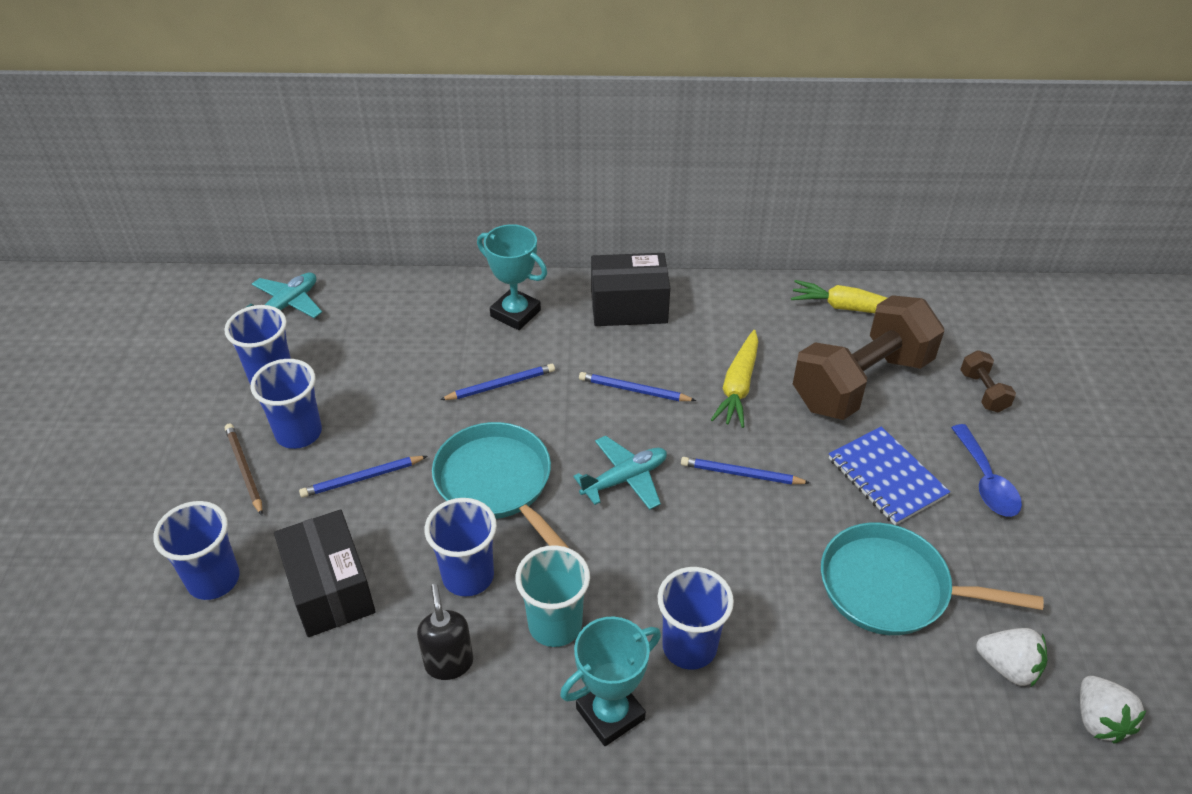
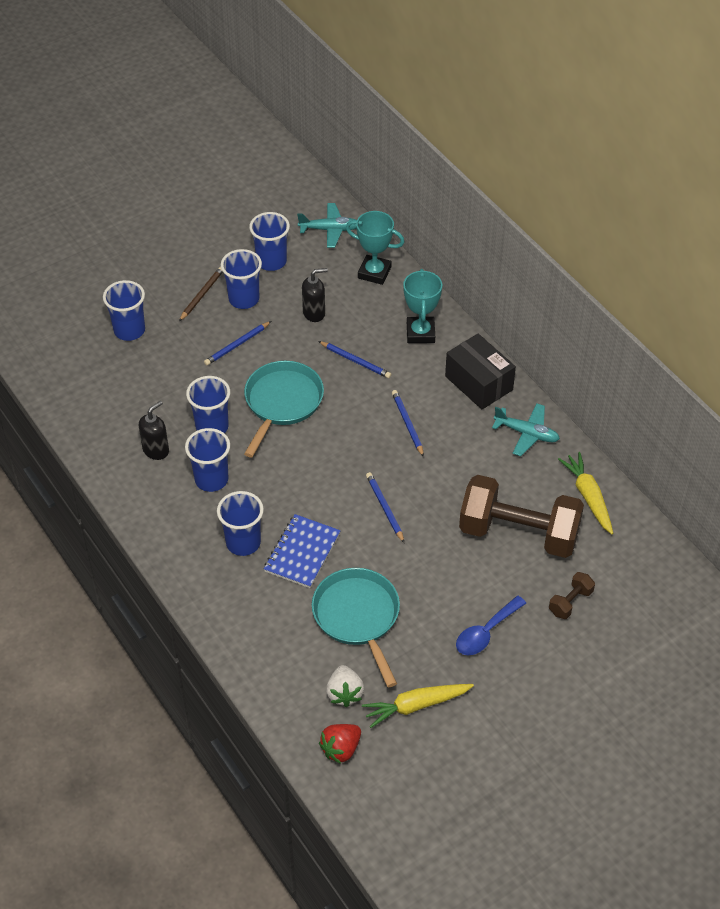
camera: 55 degrees right, 5 degrees up
(330, 588) = (160, 377): black box -> none
(362, 478) = (237, 345): blue pencil -> blue pencil turned 75 degrees counterclockwise
(392, 382) = (314, 313): none -> black soap dispenser
(555, 625) = (211, 479): turquoise cup -> blue cup
(610, 714) = (177, 530): turquoise trophy -> turquoise trophy (374, 273)
(624, 479) = (334, 456): turquoise plane -> turquoise plane (526, 433)
(738, 386) = (457, 472): yellow carrot -> yellow carrot (416, 706)
(886, 477) = (444, 580): blue notebook -> blue notebook (302, 552)
(1098, 720) = (341, 749): white strawberry -> red strawberry

